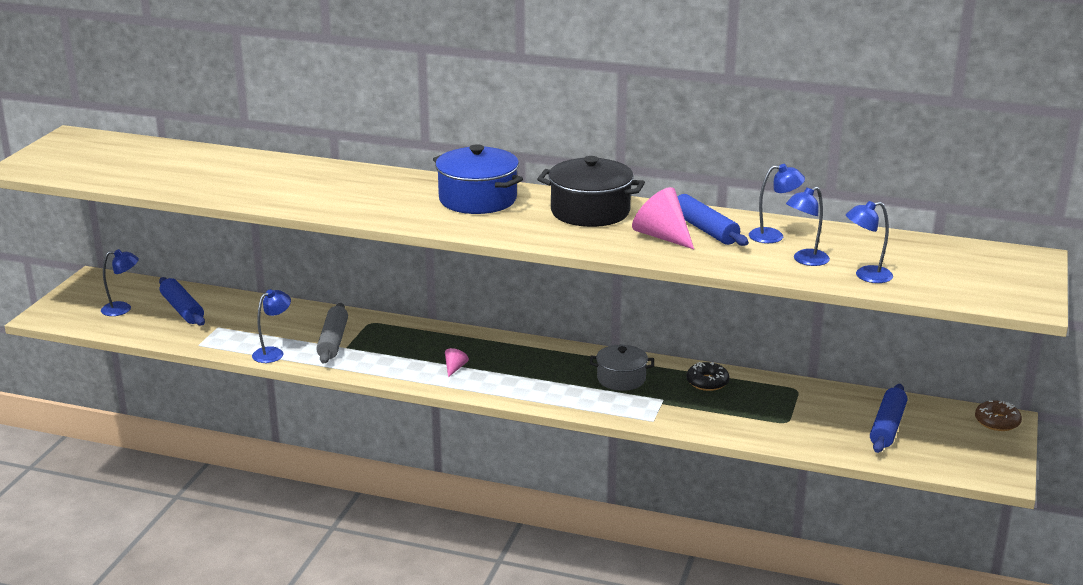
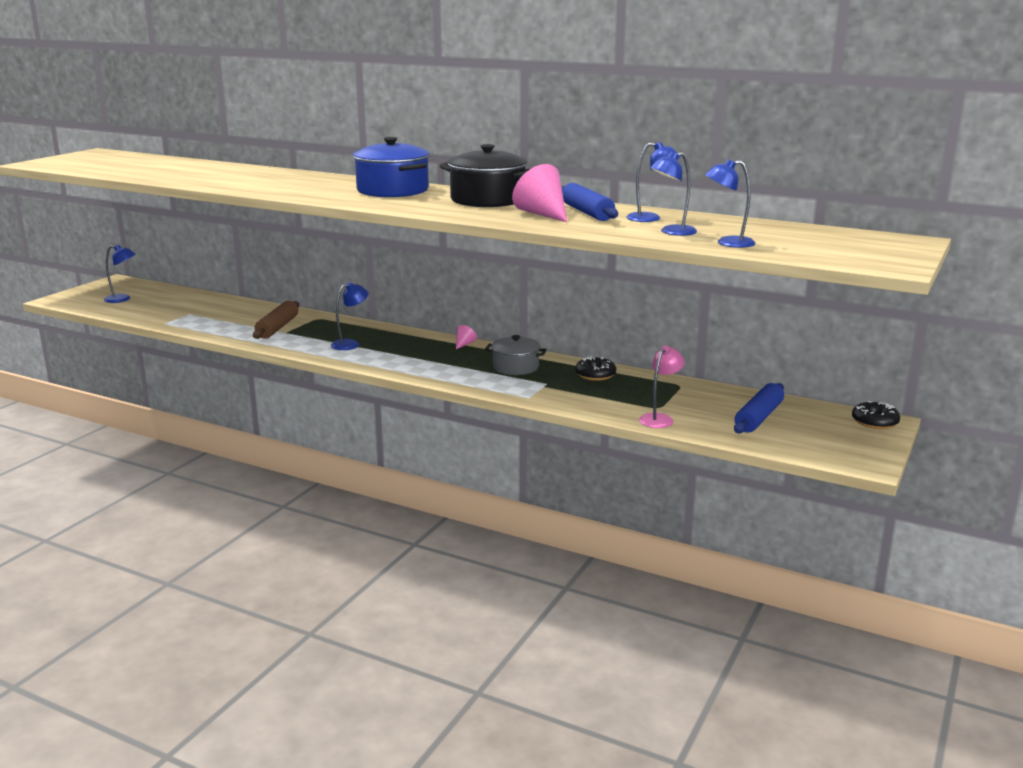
camera: 10 degrees right, 5 degrees down
(182, 309) = (169, 302): blue rolling pin -> none
(273, 353) = (222, 332): blue lamp -> blue lamp (350, 344)
(333, 341) = (277, 328): grey rolling pin -> brown rolling pin
(455, 368) = (370, 351): pink cone -> pink cone (464, 344)
(793, 437) = (660, 418): none -> pink lamp
(997, 422) = (874, 422): brown donut -> black donut

